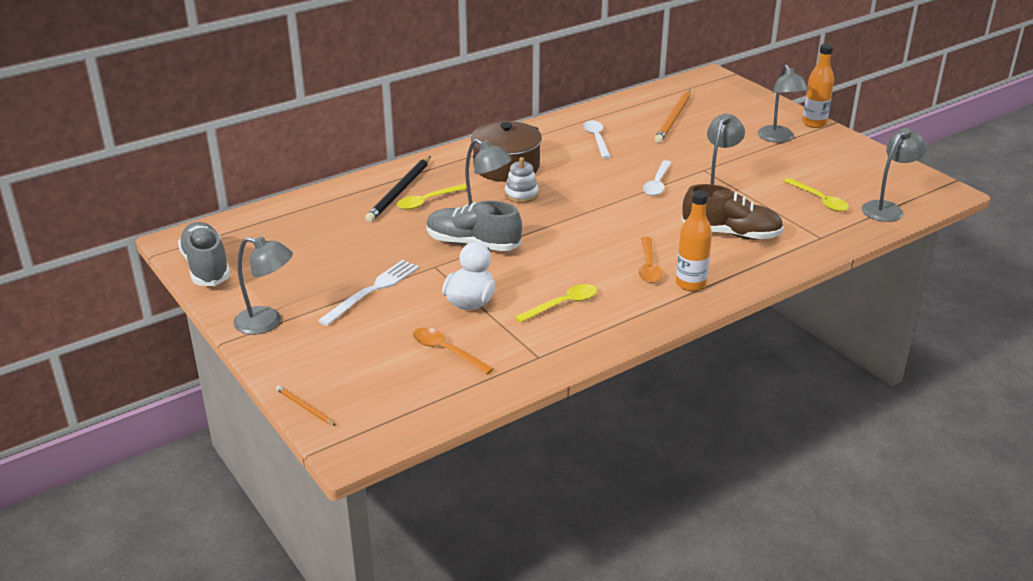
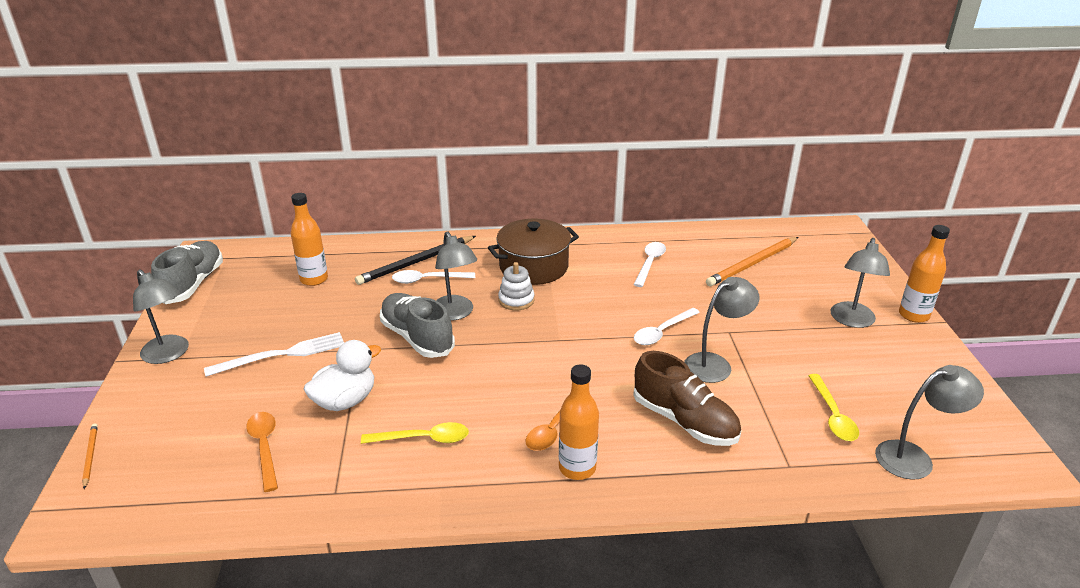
camera: 30 degrees right, 0 degrees up
(322, 230) = (314, 279): none -> orange bottle
(427, 201) = (427, 280): yellow spoon -> white spoon

